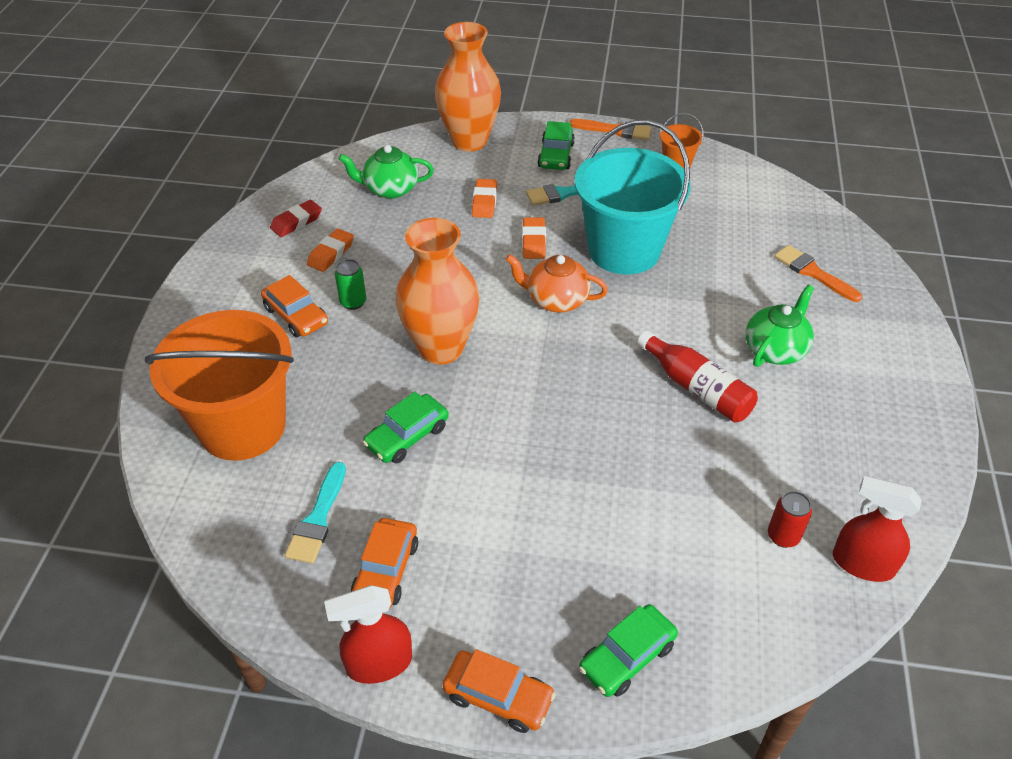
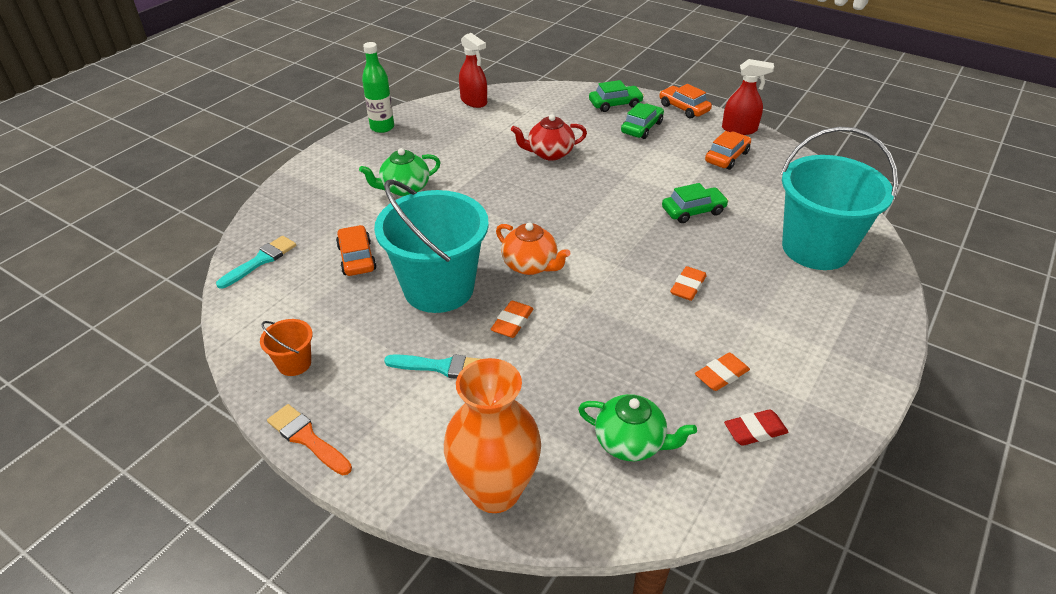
camera: 155 degrees left, 5 degrees down
(242, 426) = (816, 248): orange bucket -> turquoise bucket
(296, 316) = (766, 320): orange car -> orange car (357, 258)
(318, 518) = (764, 187): turquoise brush -> turquoise brush (260, 261)
(353, 302) = (709, 317): green can -> none
(441, 348) = (645, 257): orange vase -> none
(484, 202) = (531, 385): orange eraser -> orange eraser (687, 287)
(556, 155) = (408, 424): green car -> green car (641, 127)
(651, 478) = (549, 153): none -> red teapot
(697, 388) = (480, 183): red bottle -> none
(783, 536) = (501, 117): red can -> none
(813, 272) = (313, 225): orange brush -> none
(923, 444) = (382, 127): none -> green bottle

